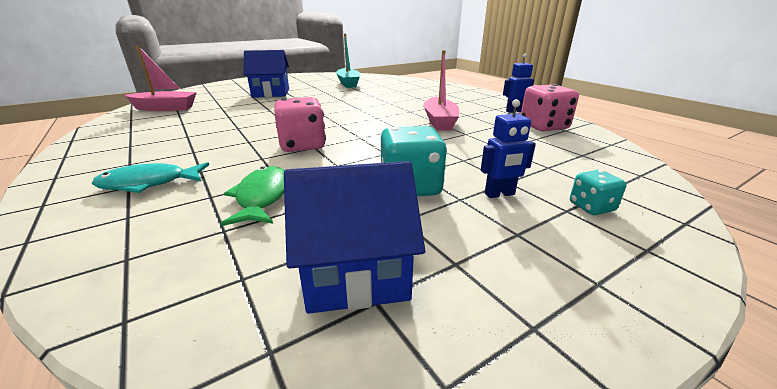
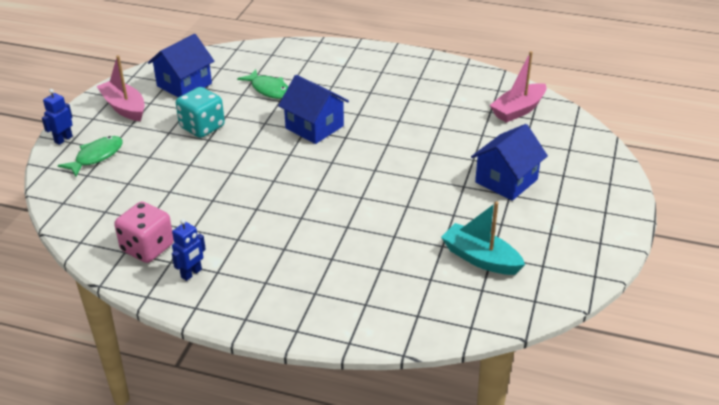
camera: 140 degrees right, 10 degrees up
(149, 183) = (338, 70): turquoise fish -> none
(302, 145) = (314, 127): pink dice -> blue house
(439, 121) = (251, 209): pink boat -> pink boat (124, 107)
(499, 194) = (149, 144): blue robot -> blue robot (63, 139)
(591, 207) = (96, 156): turquoise dice -> green fish

